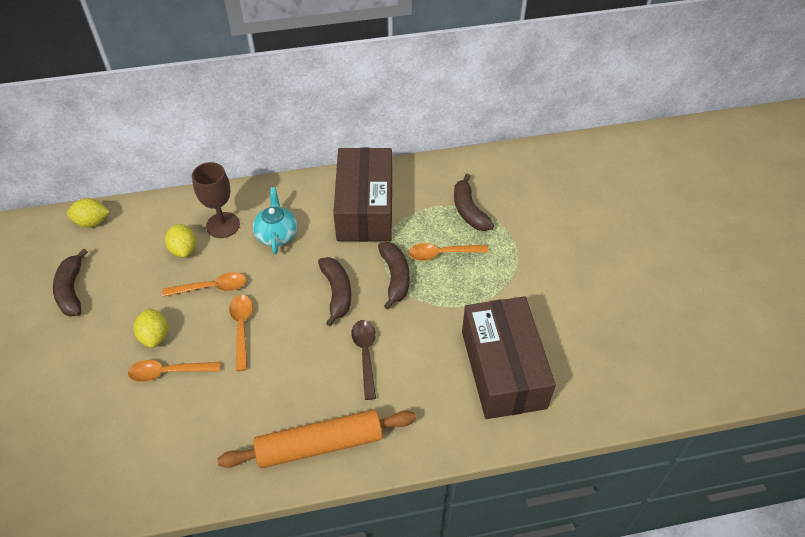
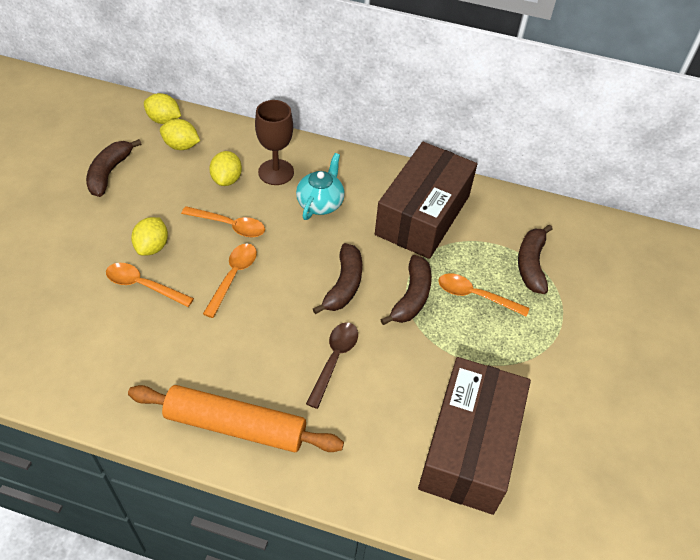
camera: 25 degrees right, 0 degrees up
(123, 238) = (181, 146): none -> yellow lemon

